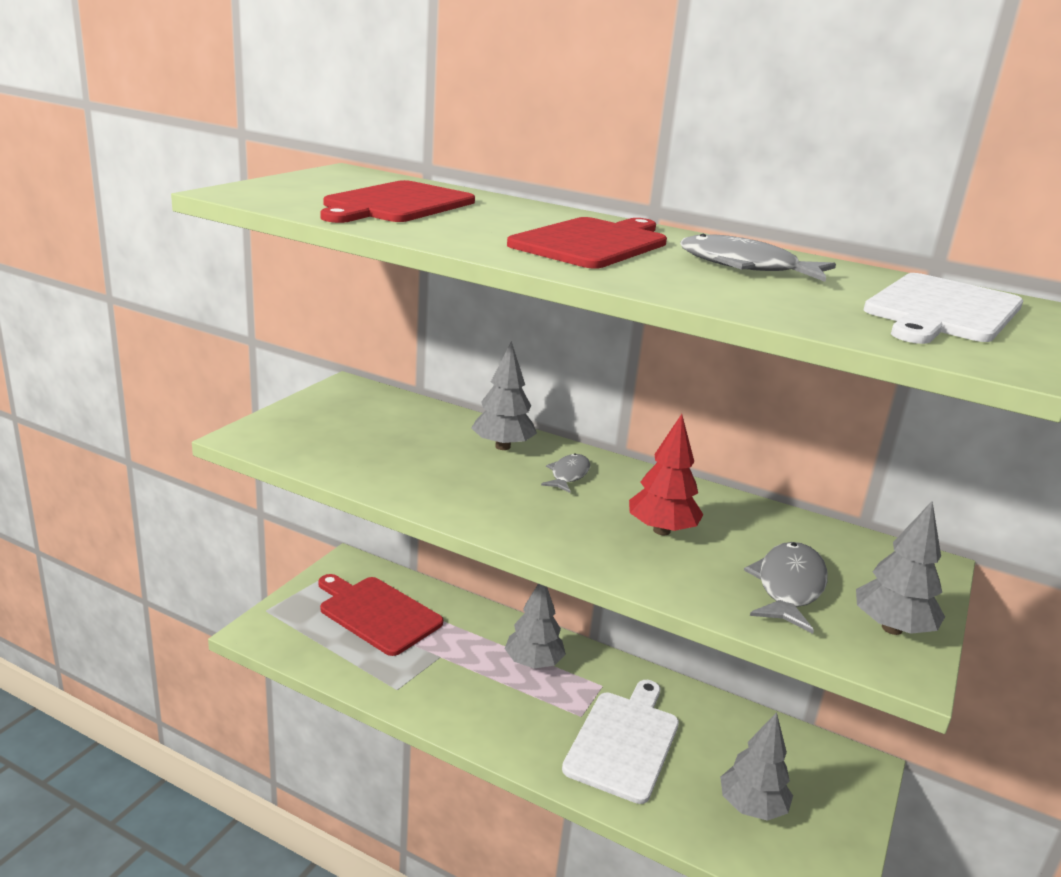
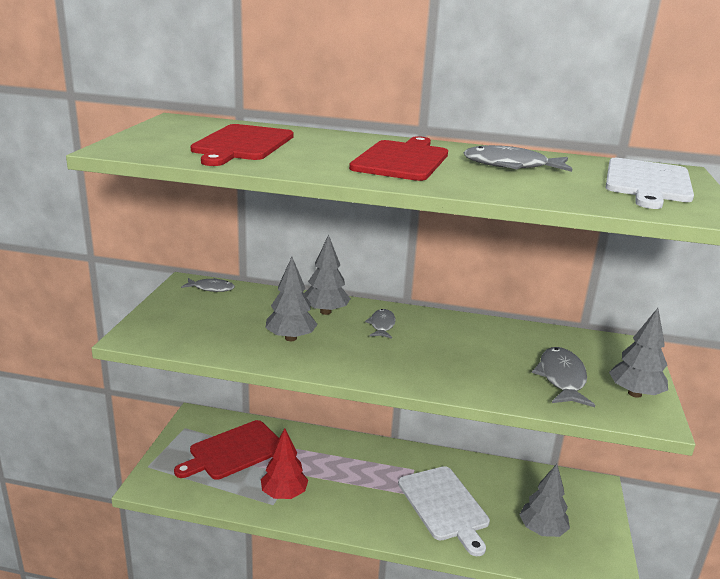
camera: 15 degrees left, 0 degrees up
(374, 396) = (211, 288): none -> grey fish
(377, 613) = (234, 451): red cutting board -> red cutting board turned 60 degrees counterclockwise
(533, 663) = (361, 463): grey tree -> grey tree (290, 338)
(624, 742) = (444, 505): white cutting board -> white cutting board turned 150 degrees clockwise
(661, 530) = (464, 354): red tree -> red tree (284, 494)

